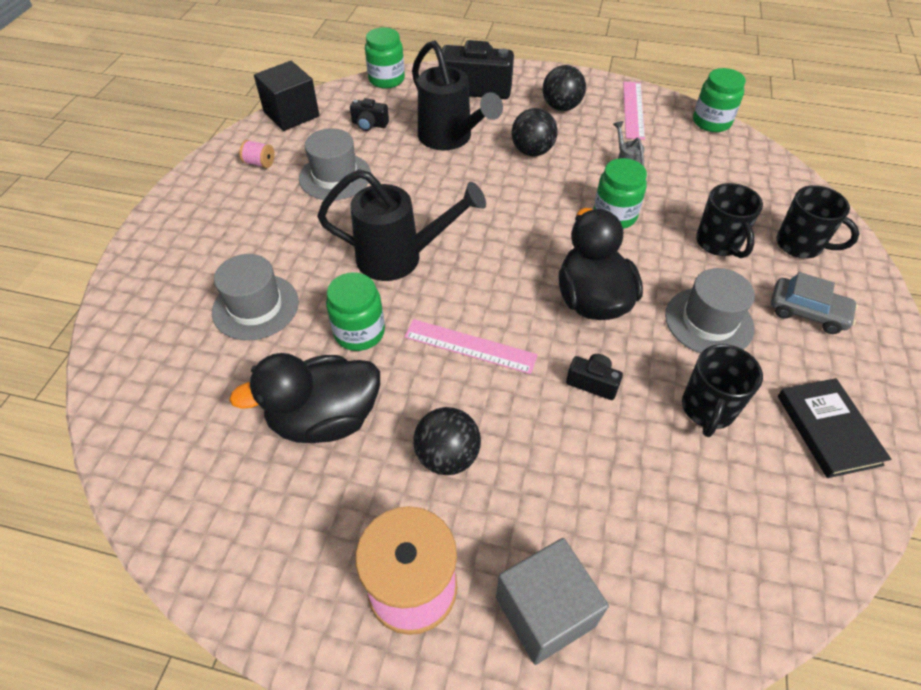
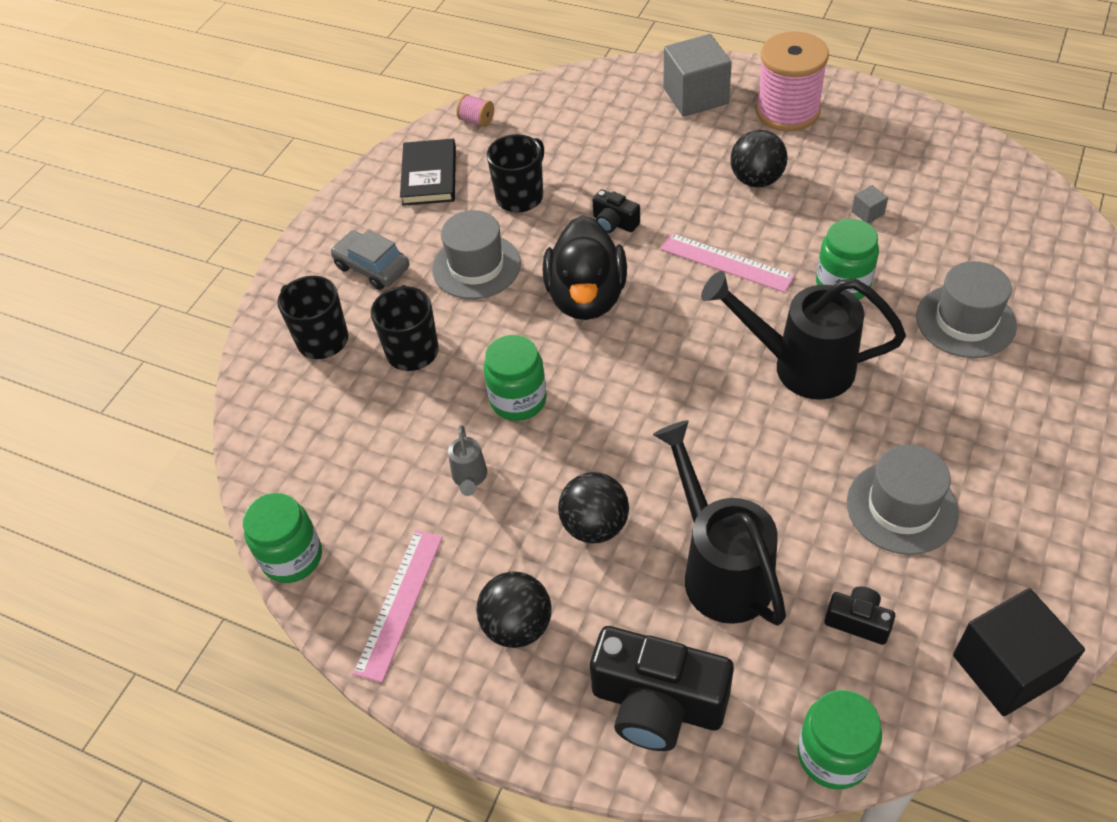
camera: 165 degrees left, 0 degrees up
(259, 163) = (1029, 549): pink spool -> pink spool (477, 120)
(325, 419) = (867, 213): black duck -> grey cube

